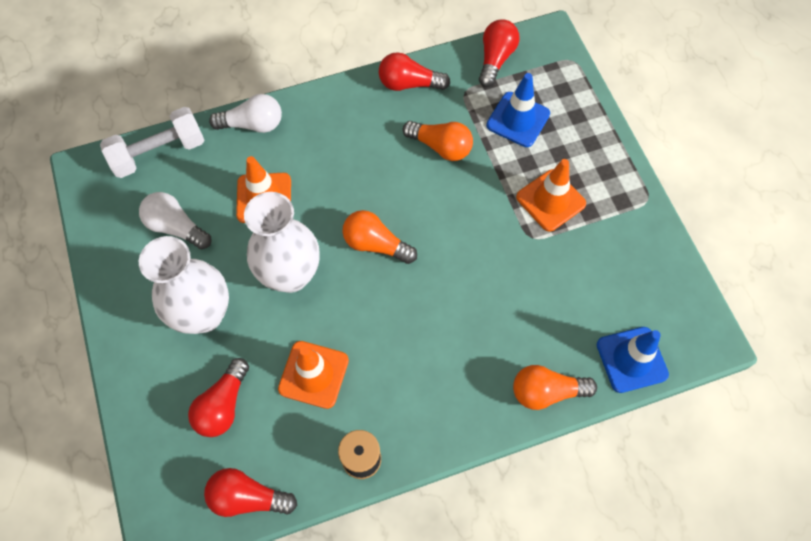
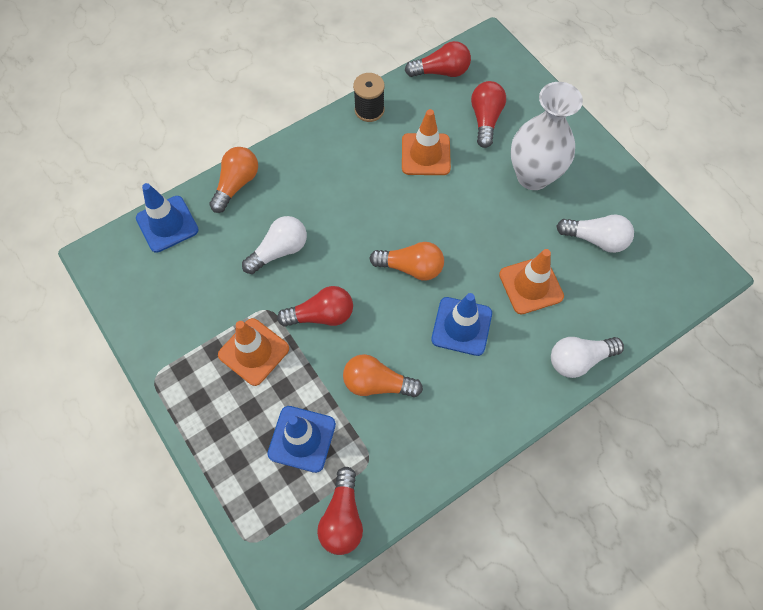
camera: 165 degrees right, 0 degrees up
(159, 153) = (653, 305): white dumbbell -> none
(290, 275) = (476, 223): white vase -> none
(346, 177) = (461, 326): none -> blue traffic cone
(409, 84) = (433, 454): red light bulb -> red light bulb (321, 315)
(509, 296) = (279, 251): none -> white light bulb
(546, 391) = (237, 184): orange light bulb -> orange light bulb turned 45 degrees counterclockwise

